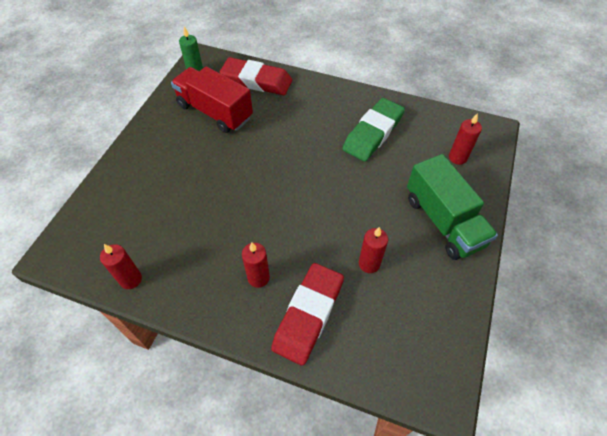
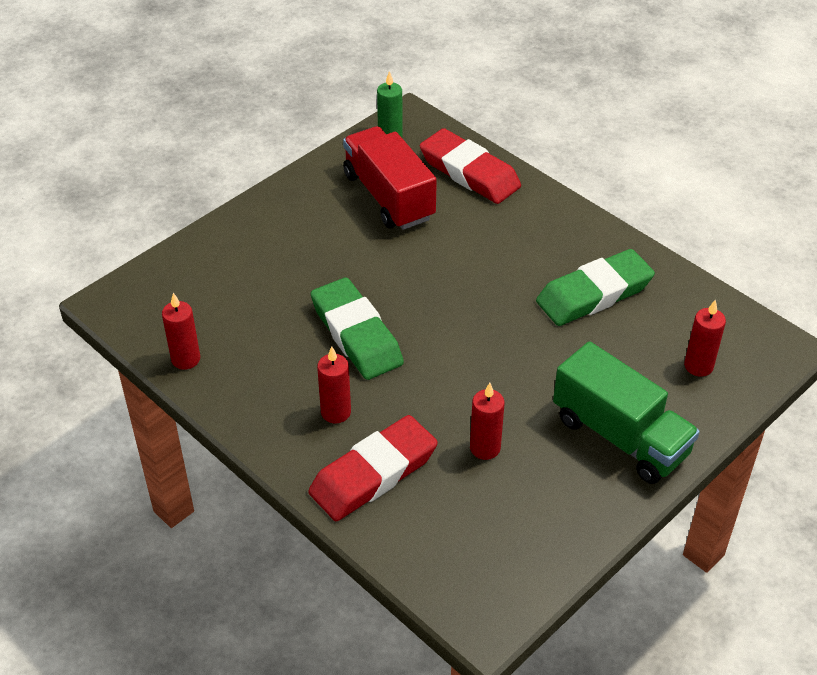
camera: 25 degrees right, 10 degrees down
(243, 214) = (356, 334): none -> green eraser
(443, 221) = (620, 436): green truck -> green truck turned 45 degrees counterclockwise

